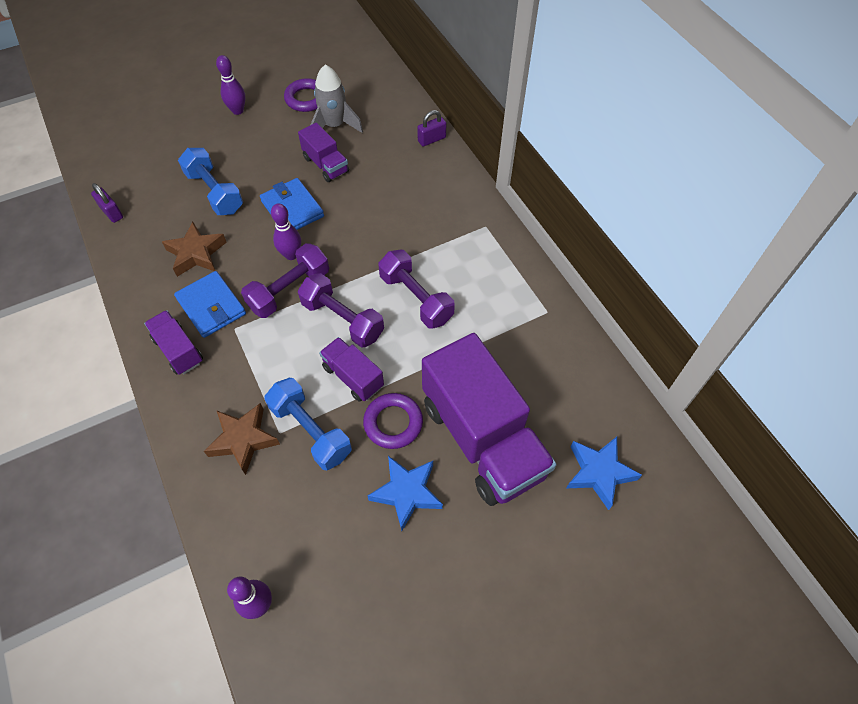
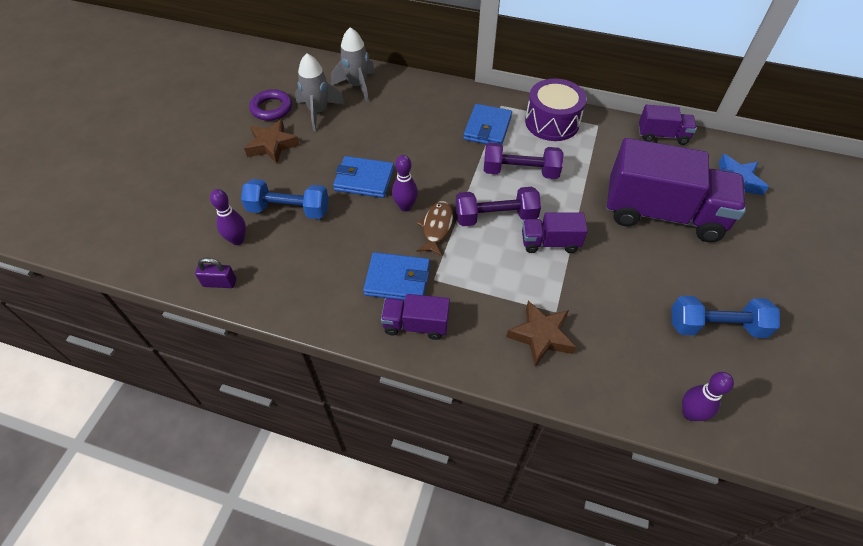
camera: 45 degrees left, 5 degrees down
(196, 253) = (334, 257): brown star -> brown star (272, 145)
(238, 110) = (226, 148): purple bowling pin -> purple bowling pin (237, 240)
(289, 290) = (436, 227): purple dumbbell -> brown fish
(311, 431) = (572, 293): blue dumbbell -> blue dumbbell (716, 326)
(326, 165) = (348, 138): purple truck -> purple truck (662, 135)
(392, 123) = (357, 86): none -> grey rocket
(393, 423) = (608, 247): purple ring -> none
(407, 493) = (669, 275): blue star -> none
(431, 139) = (397, 79): purple padlock -> none
(444, 238) = (487, 128): none -> blue wallet
(508, 276) = (552, 122): none -> purple drum

